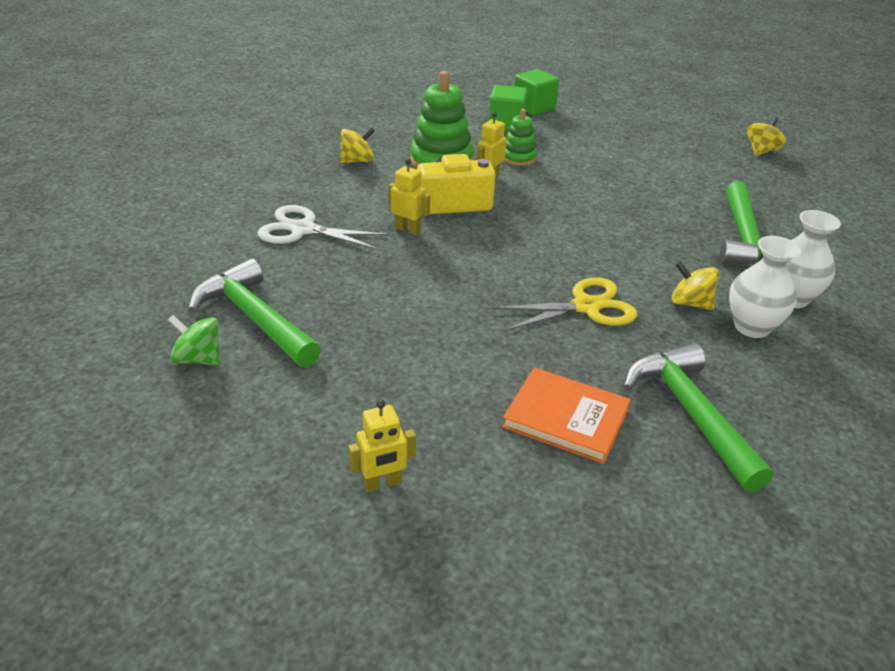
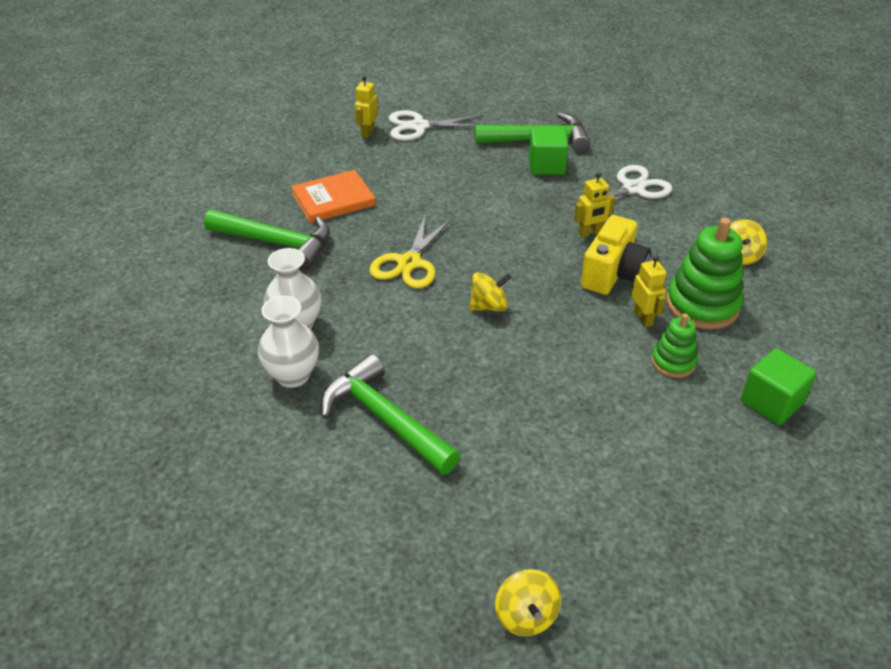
camera: 130 degrees right, 5 degrees up
(198, 359) = (519, 115): green spinning top -> none
(314, 438) = (419, 126): none -> white scissors
(534, 107) = (813, 459): green cube -> green cube (546, 166)
(690, 303) = (354, 315): yellow spinning top -> yellow spinning top (489, 306)

